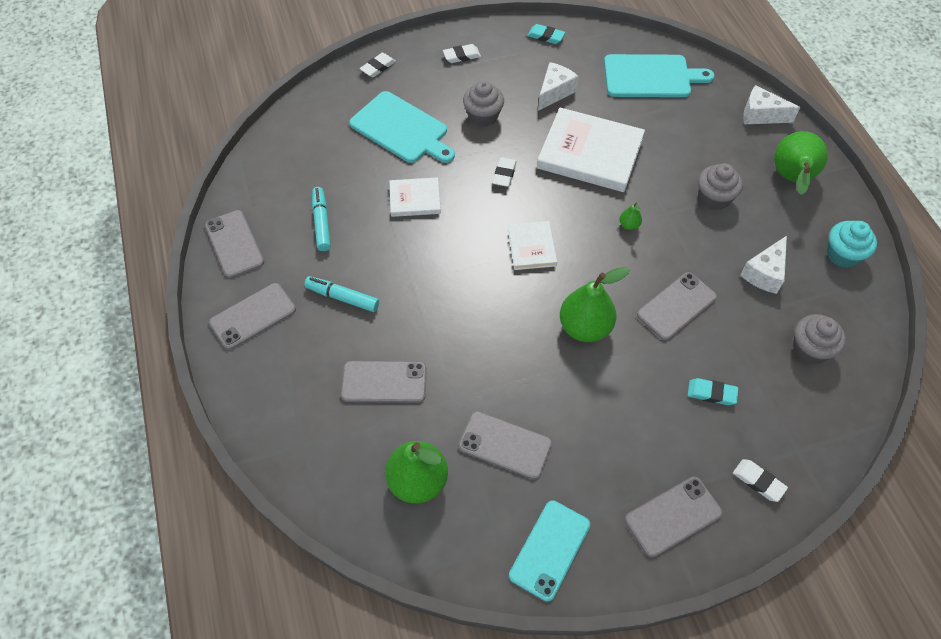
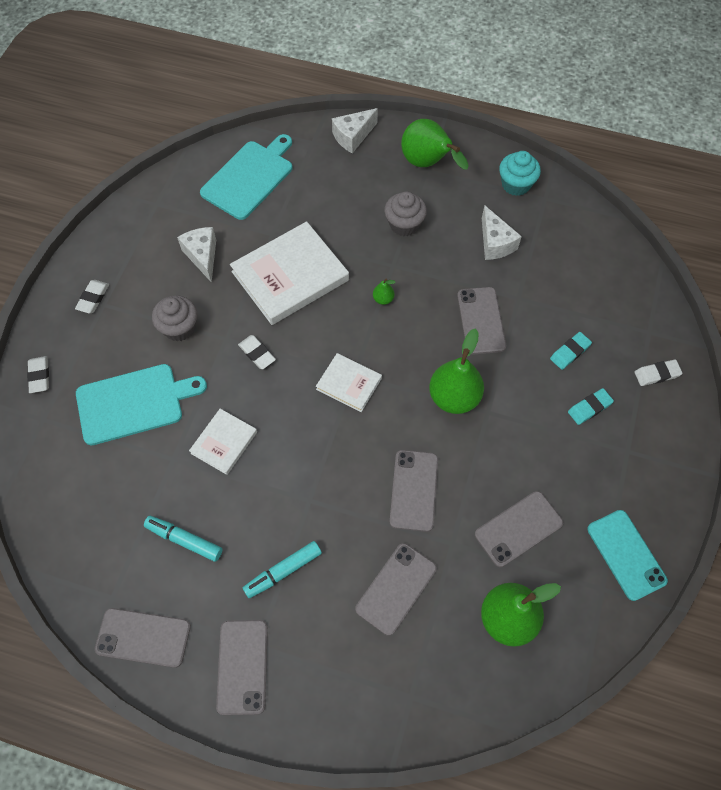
camera: 55 degrees left, 5 degrees up
(545, 36) = (134, 219): turquoise eraser -> turquoise eraser (589, 408)
(673, 516) = (650, 449): grey phone -> grey phone (414, 490)
(810, 349) = (577, 264): grey cupcake -> none

